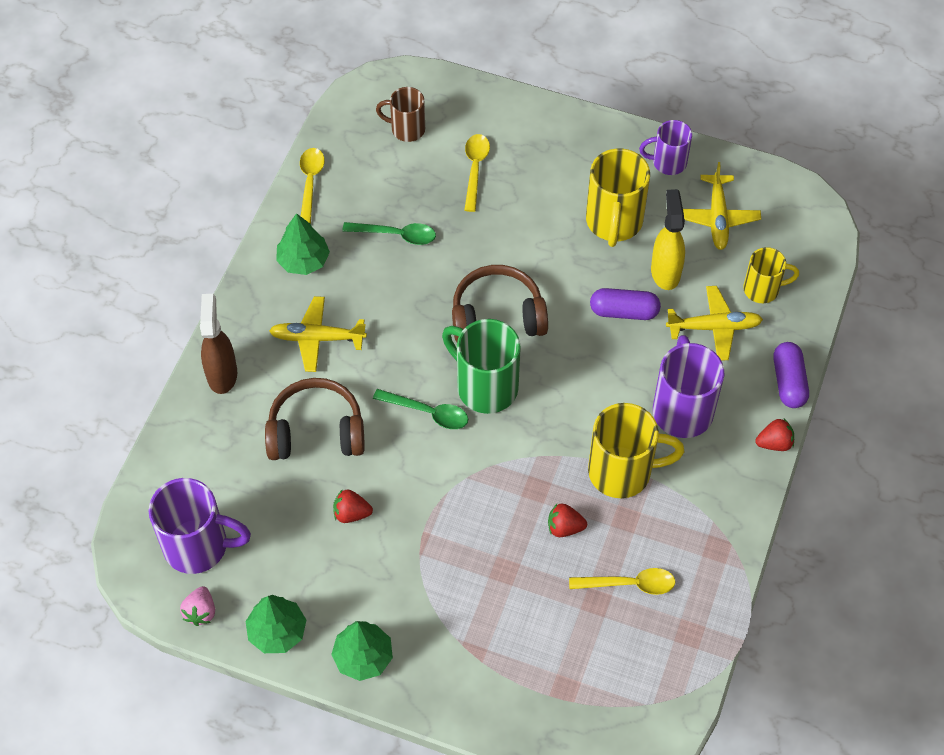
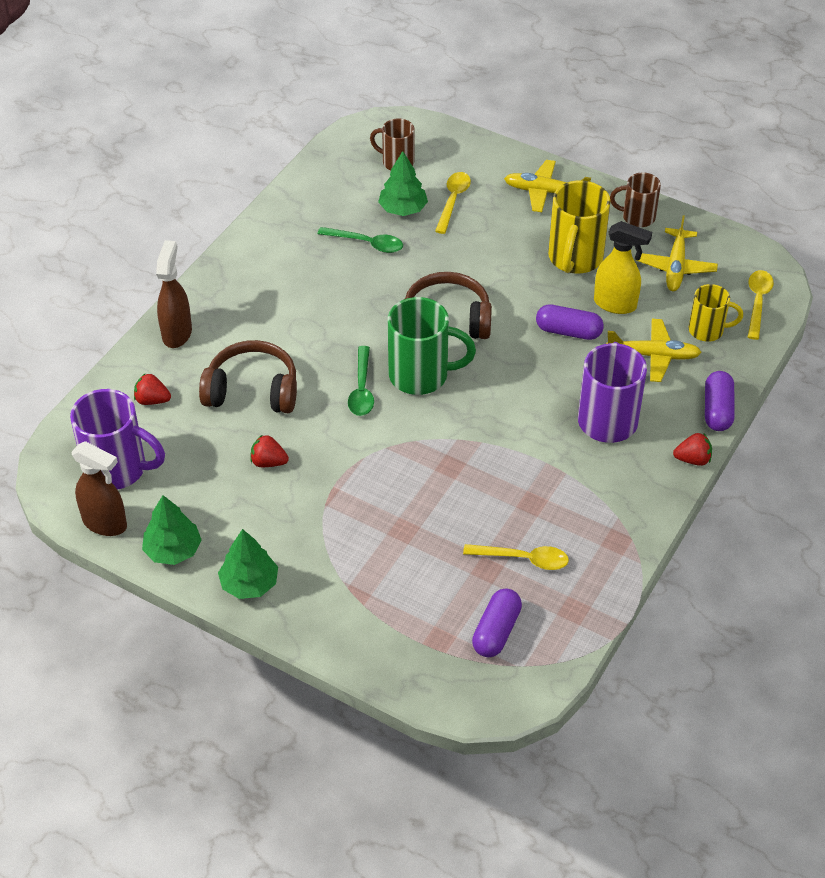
camera: 10 degrees right, 10 degrees down
(200, 612) = (105, 523): pink strawberry -> brown spray bottle
(303, 260) = (275, 253): green tree -> green tree (403, 209)
(310, 183) = (297, 193): yellow spoon -> yellow spoon (757, 302)
(317, 338) = (273, 316): yellow plane -> yellow plane (545, 192)
(428, 413) = (361, 389): green spoon -> green spoon turned 60 degrees clockwise
(485, 386) = (421, 375): green mug -> green mug turned 135 degrees clockwise
(564, 527) = (470, 502): red strawberry -> red strawberry (152, 400)
(618, 670) = (496, 631): none -> purple capsule
(622, 471) = (537, 463): yellow mug -> none
(665, 272) = (615, 304): yellow spray bottle -> yellow spray bottle turned 105 degrees clockwise
(668, 162) = (637, 217): purple mug -> brown mug

